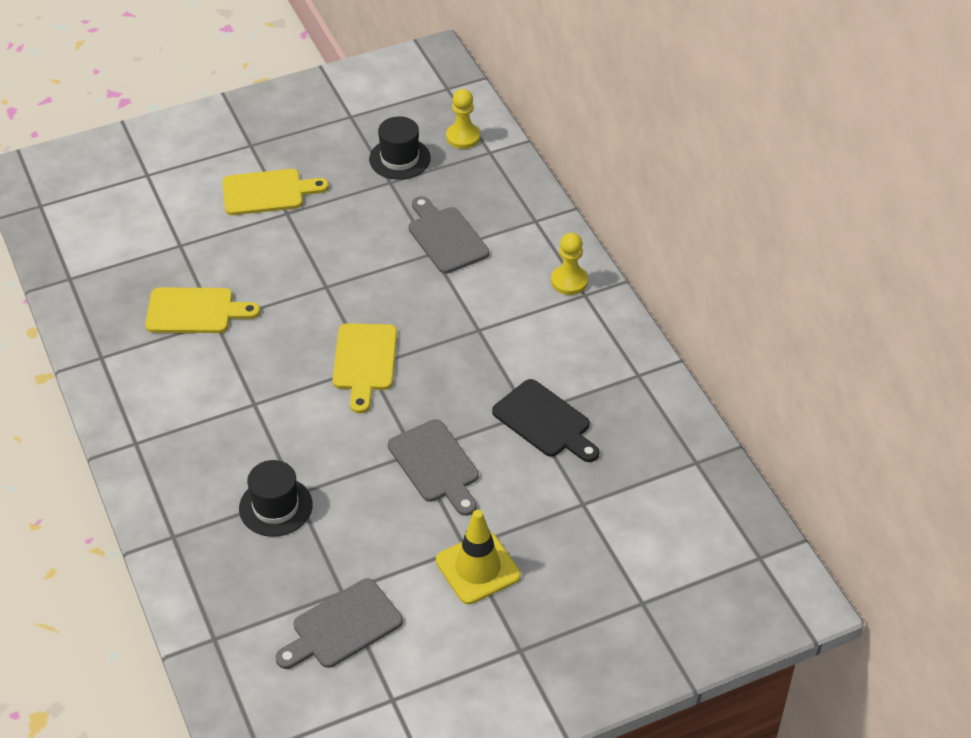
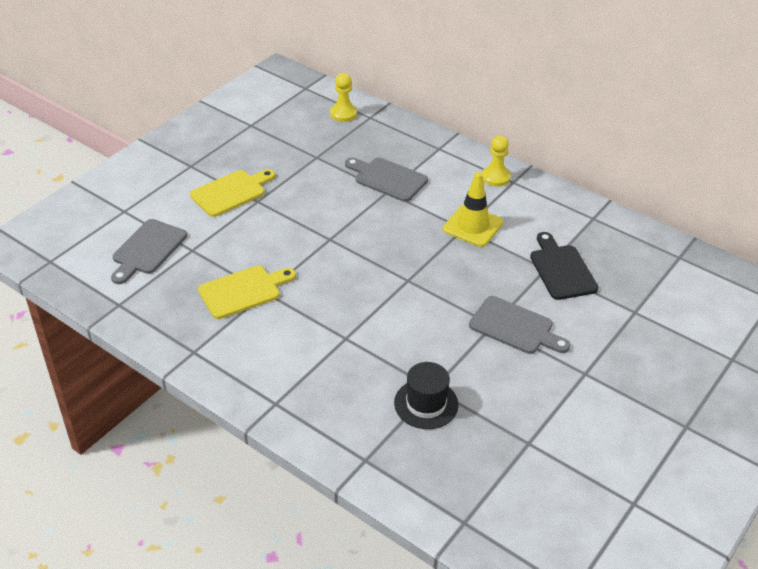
camera: 30 degrees left, 5 degrees down
(342, 626) = (551, 468): grey cutting board -> grey cutting board (147, 249)
(364, 361) = (402, 278): yellow cutting board -> none
(399, 159) = (310, 140): black hat -> none
(478, 568) = (607, 384): yellow traffic cone -> yellow traffic cone (473, 226)
(545, 421) = (561, 269): black cutting board -> black cutting board turned 120 degrees counterclockwise

